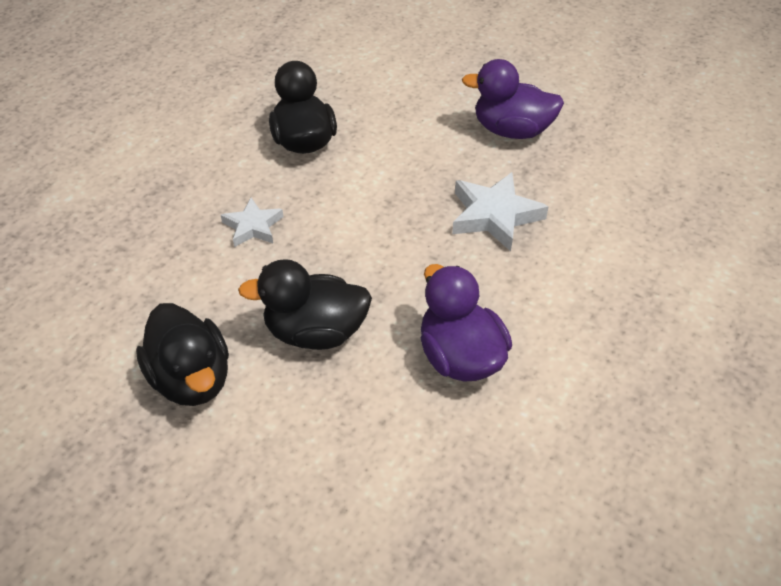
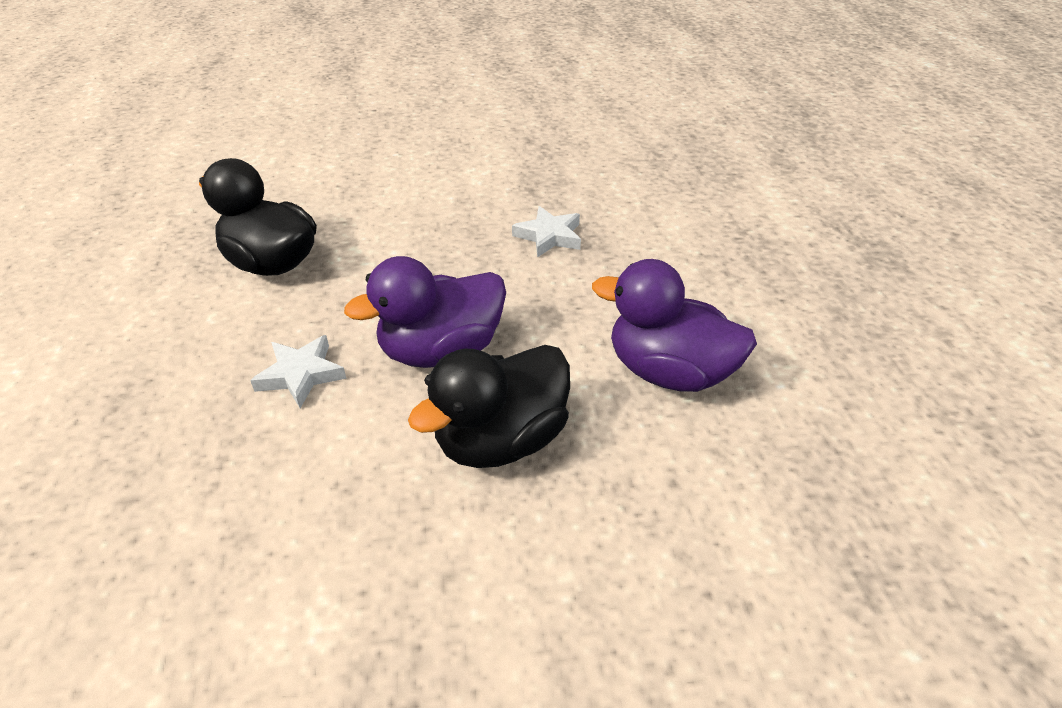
camera: 40 degrees left, 5 degrees down
(191, 379) = (409, 593): black duck -> none
(494, 215) = (549, 236): white star -> white star, size x0.63
(511, 131) = (481, 164): purple duck -> purple duck (441, 350)

